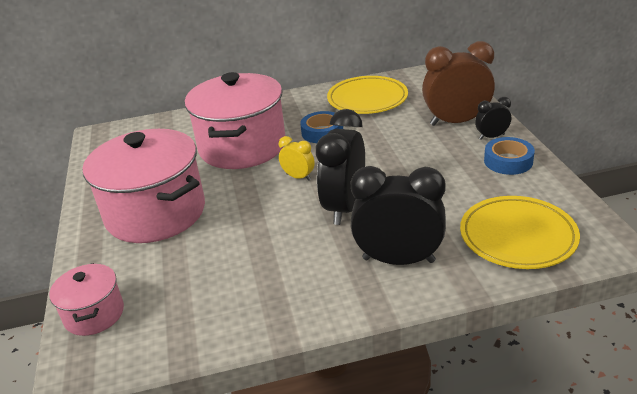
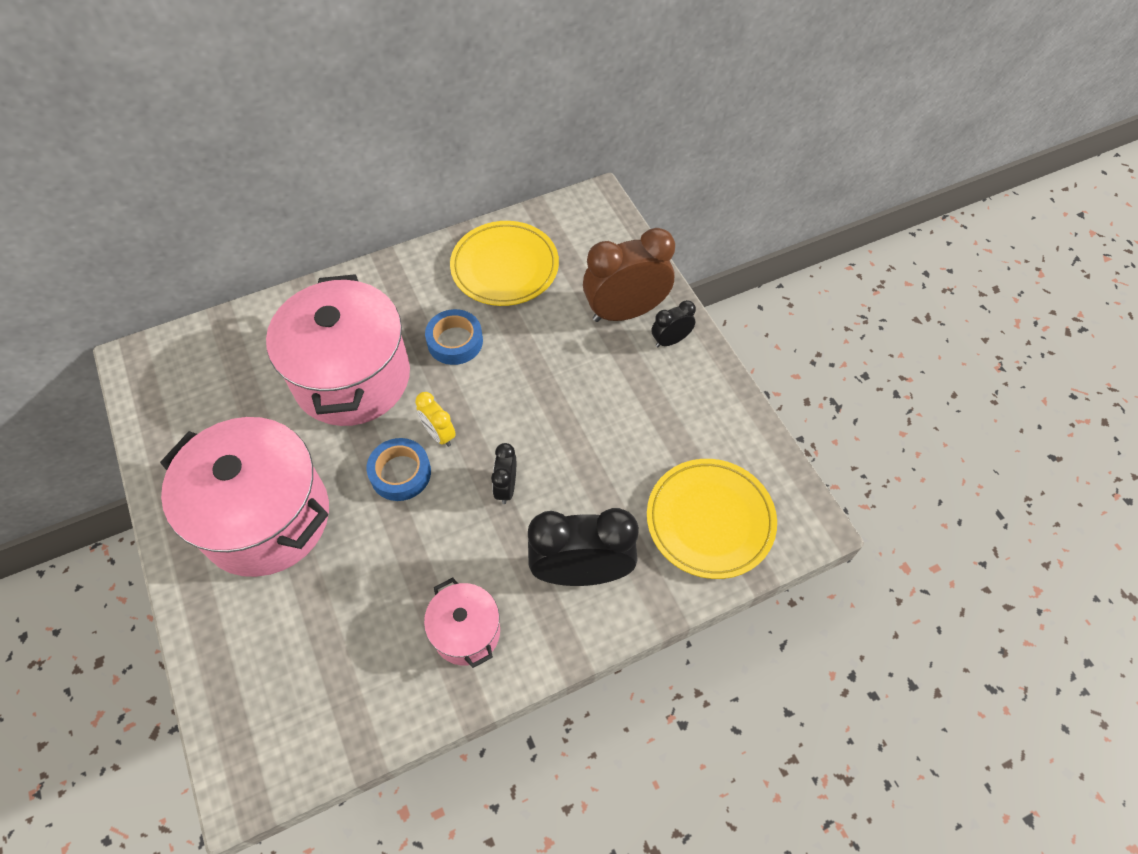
camera: 15 degrees left, 25 degrees up
(94, 314) = (237, 700): pink pot -> pink pot (466, 632)
(298, 177) = (439, 434): yellow clock -> yellow clock turned 150 degrees counterclockwise
(344, 207) = (506, 487): black clock -> black clock, size x0.49
(508, 161) = (693, 387): blue tape -> blue tape (400, 473)

